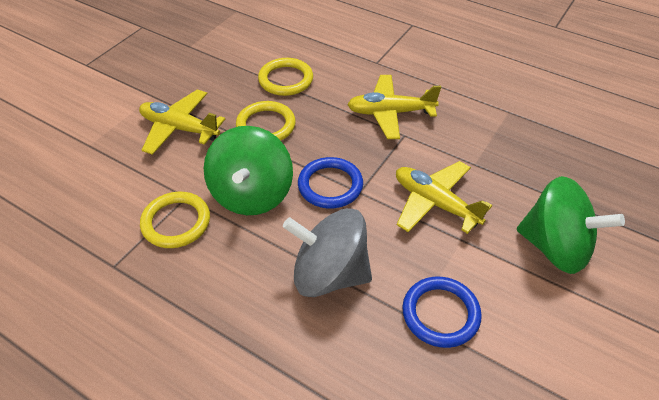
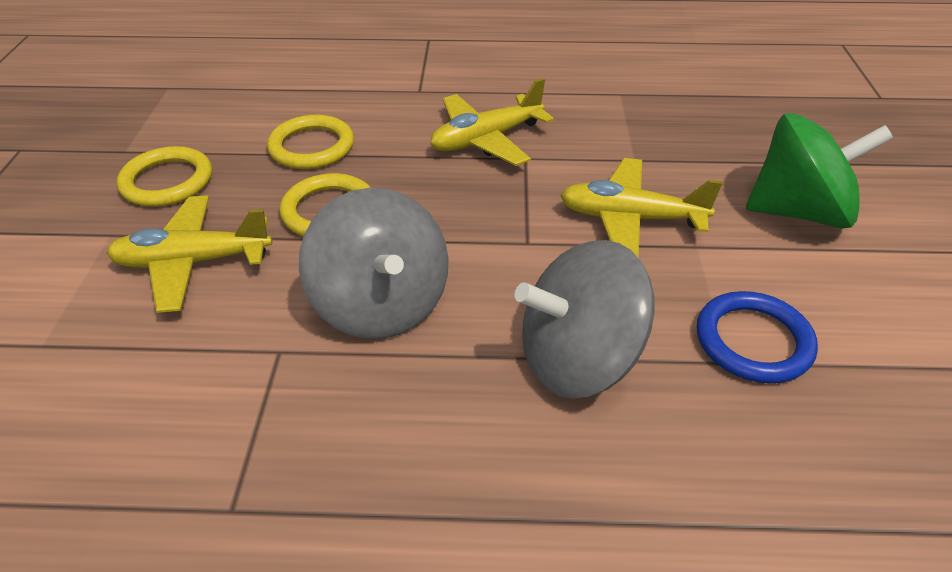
camera: 30 degrees left, 5 degrees down
(176, 222) = (291, 393): yellow ring -> yellow ring (167, 181)
(252, 194) = (381, 305): green spinning top -> grey spinning top
(330, 185) = (483, 250): blue ring -> none

